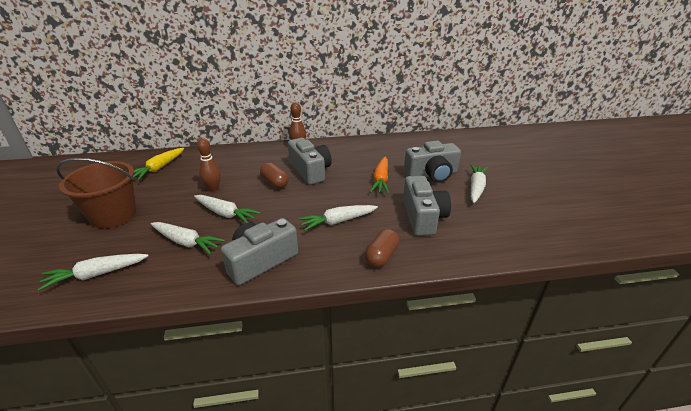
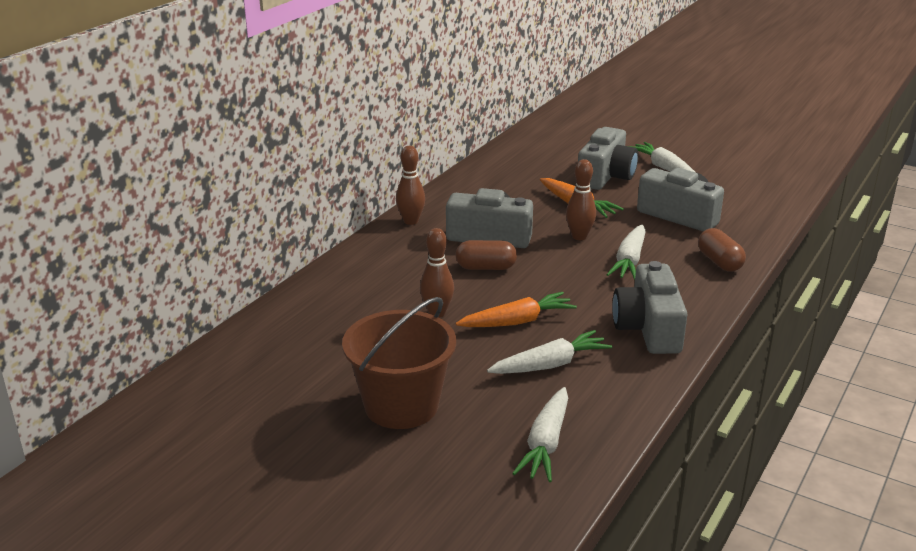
camera: 50 degrees left, 5 degrees down
(159, 168) = (301, 339): yellow carrot -> none
(225, 213) = (517, 321): white carrot -> orange carrot
(345, 194) = (579, 236): none -> brown bowling pin

